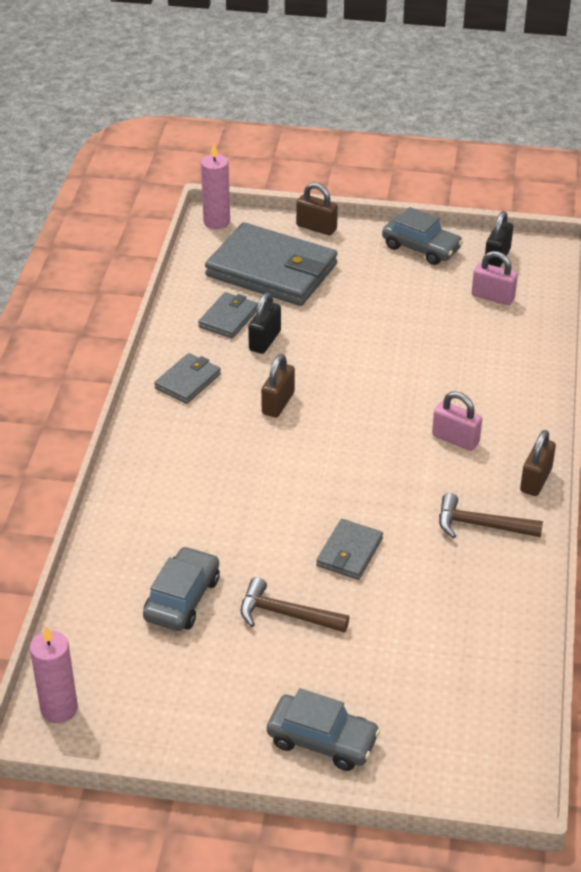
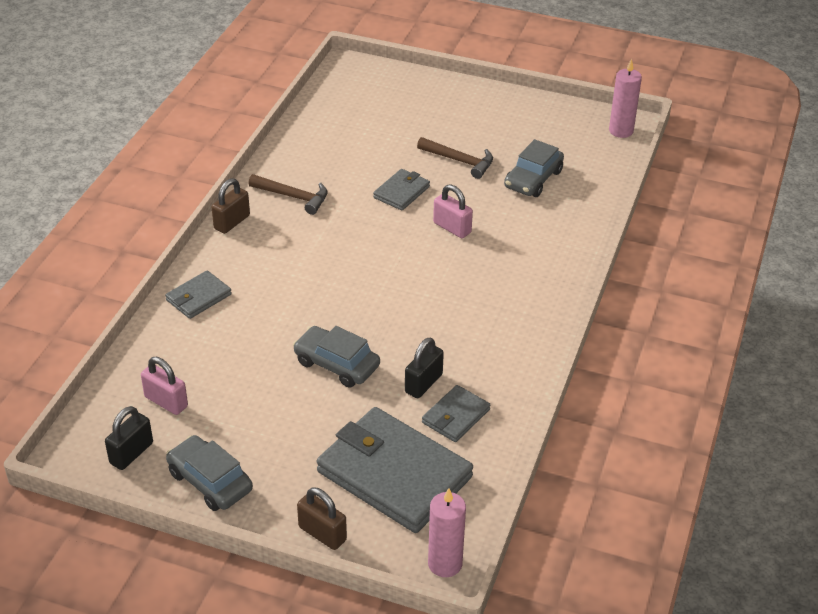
camera: 170 degrees left, 0 degrees up
(188, 381) = (508, 350): grey wallet -> grey wallet (198, 297)
(278, 403) = (426, 316): brown padlock -> none
(322, 740) = (453, 97): grey car -> grey car (336, 364)
(455, 439) = (280, 262): pink padlock -> pink padlock (452, 228)

